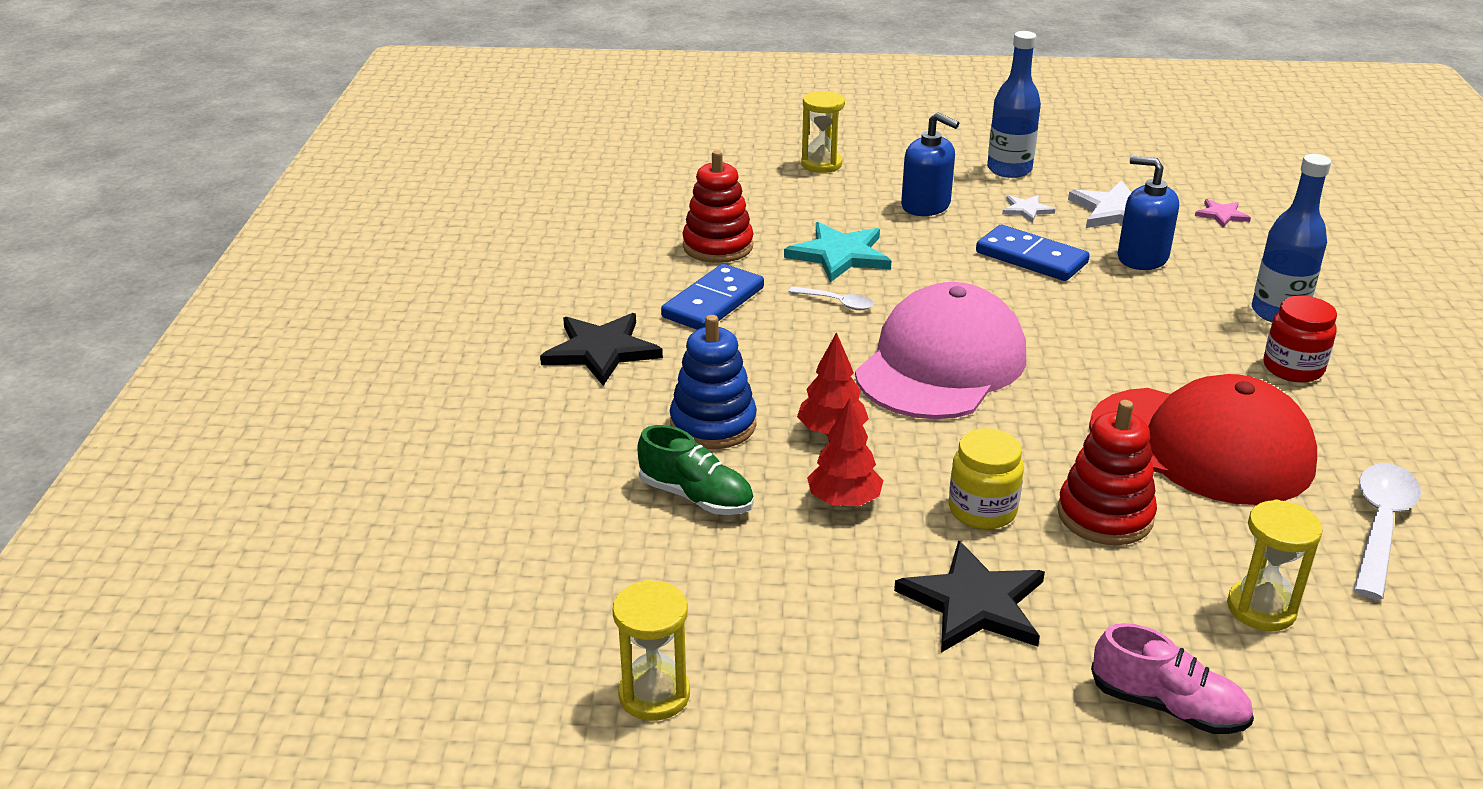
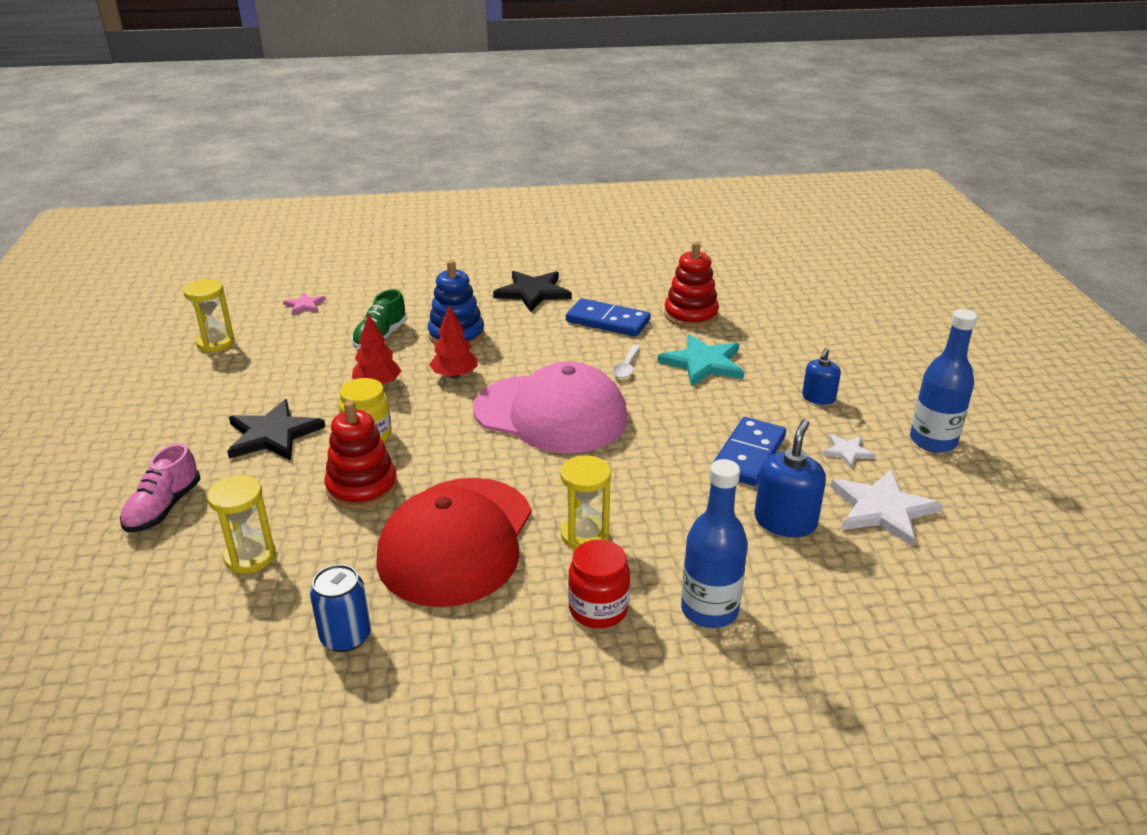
camera: 80 degrees right, 0 degrees up
(821, 164) = (864, 345): yellow hourglass -> yellow hourglass (585, 535)
(926, 206) = (818, 398): blue soap dispenser -> blue soap dispenser, size x0.64
(1221, 215) = (926, 585): pink star -> pink star (304, 305)
(1380, 527) = (345, 637): white spoon -> blue can

